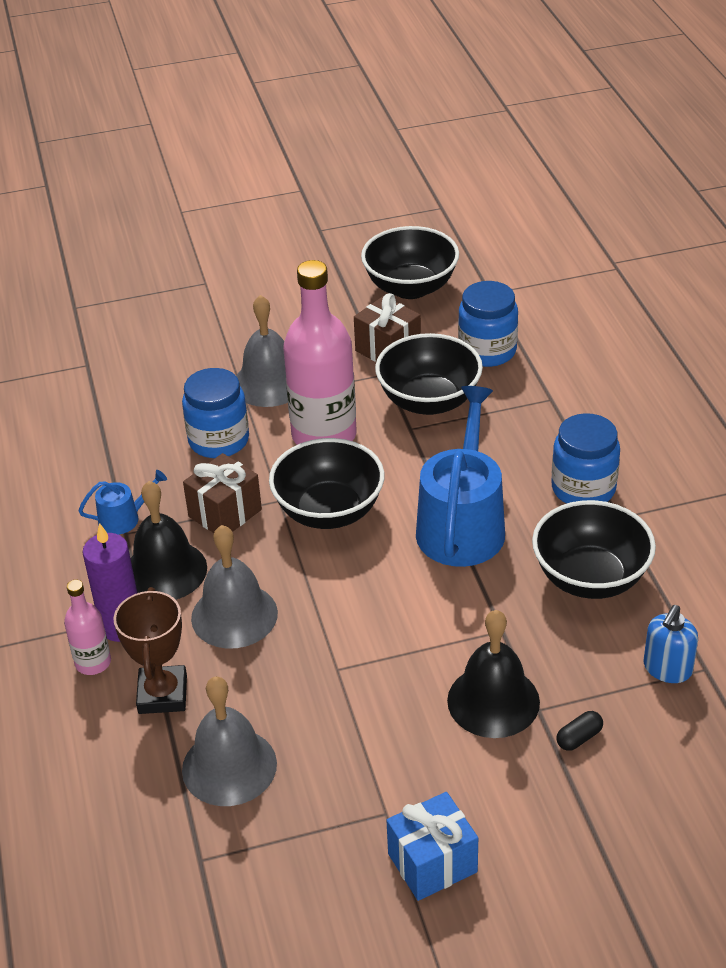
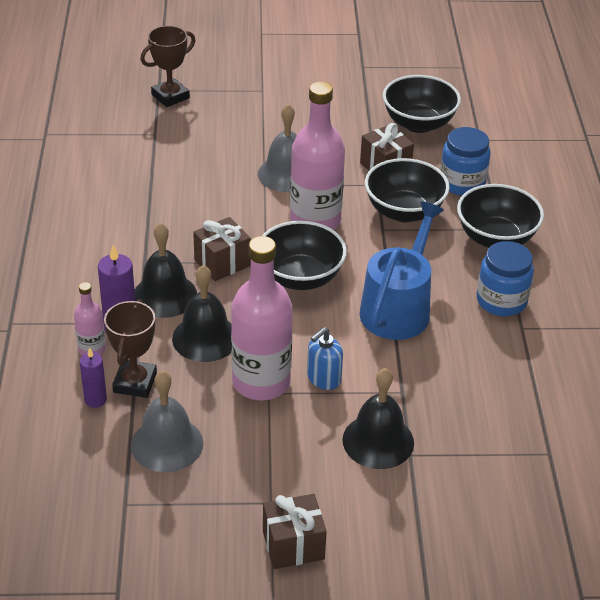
camera: 10 degrees right, 0 degrees up
(92, 313) = (170, 96): none -> brown trophy
(118, 729) = (95, 400): none -> purple candle
(124, 518) = (147, 251): blue watering can -> none
(219, 440) = (235, 209): blue jar -> none
(234, 615) = (205, 338): grey bell -> black bell
(323, 657) = (261, 382): none -> pink bottle
(432, 863) = (293, 545): blue gift -> brown gift
(579, 738) = (434, 482): black capsule -> none
(590, 578) = (483, 368): black bowl -> black bowl (495, 238)
(667, 669) = (520, 447): blue soap dispenser -> blue soap dispenser (323, 379)

